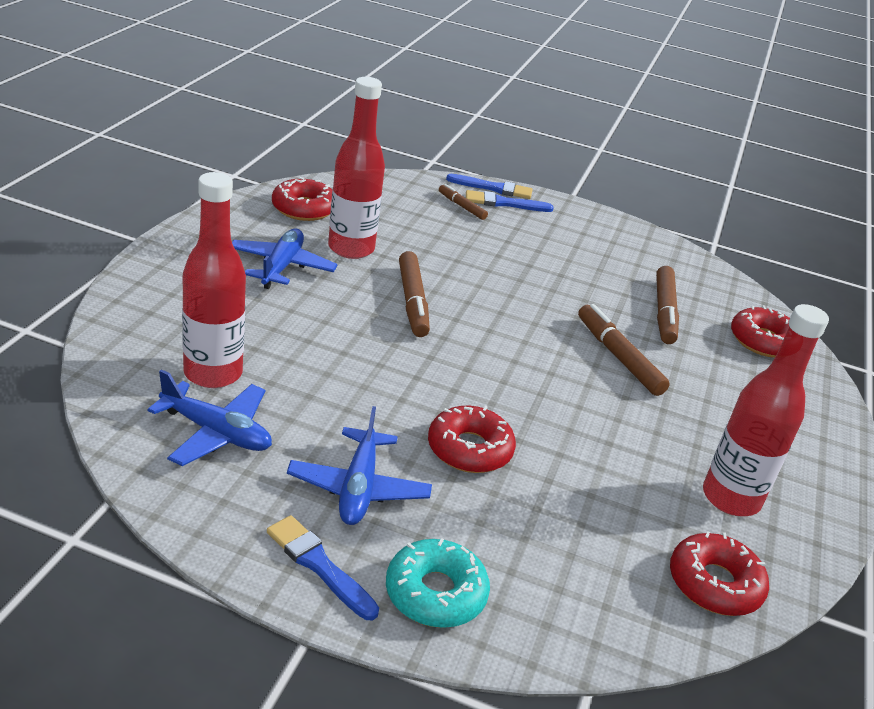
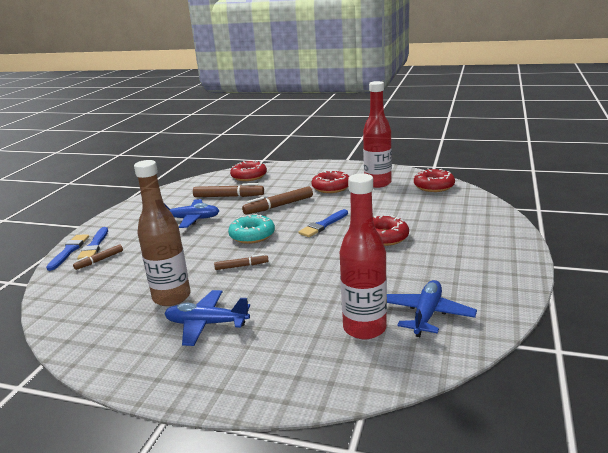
camera: 85 degrees left, 10 degrees down
(304, 208) = (102, 329): red donut -> red donut (331, 187)
(319, 565) = (504, 266): blue brush -> blue brush (323, 225)
(351, 248) = (172, 297): red bottle -> brown bottle
(358, 488) = (439, 262): blue plane -> blue plane (190, 219)
(412, 301) = (241, 266): brown marker -> brown marker, size x0.58
(435, 593) = (493, 237): turquoise donut -> turquoise donut (252, 235)

